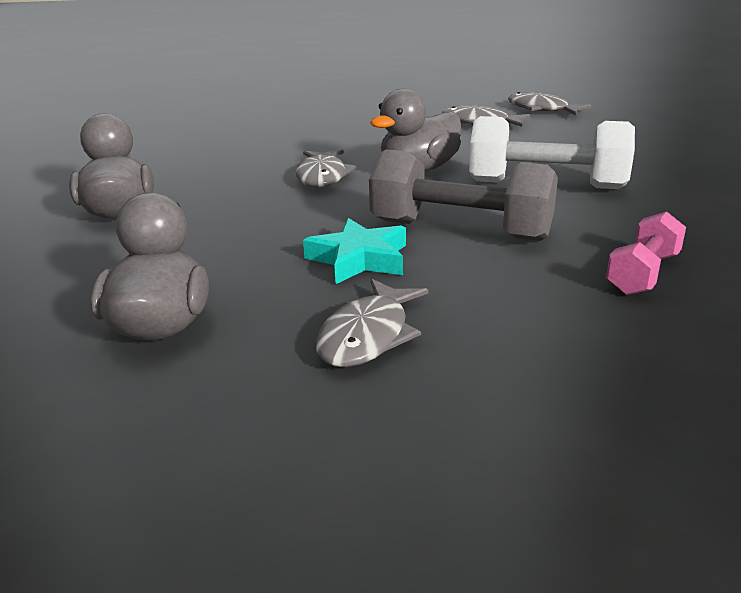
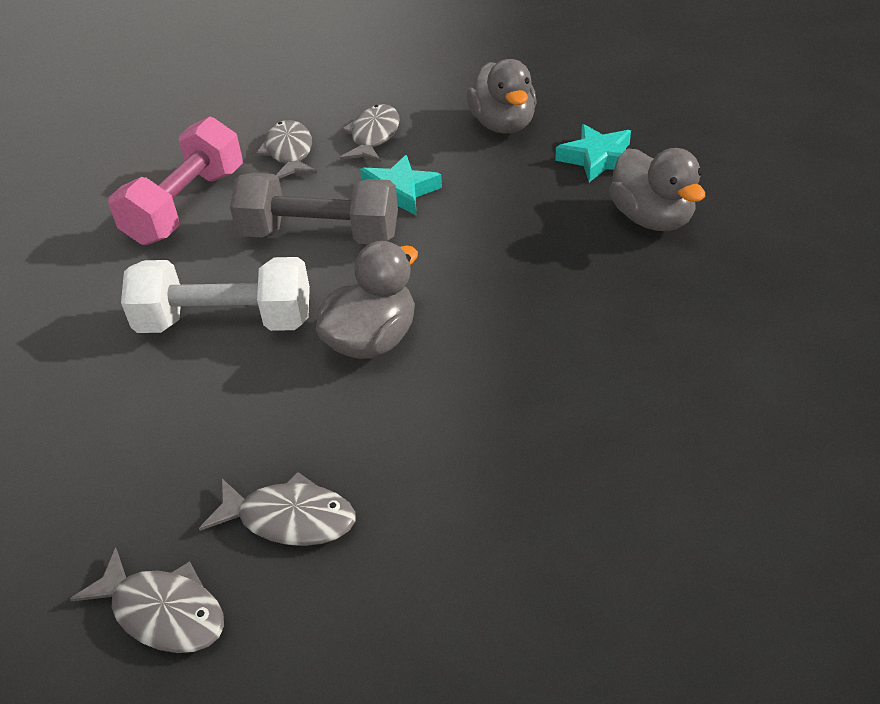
camera: 170 degrees right, 15 degrees up
(94, 266) = (598, 159): none -> turquoise star
(322, 176) = (483, 308): grey fish -> grey fish (289, 152)
(643, 274) = (187, 206): pink dumbbell -> pink dumbbell, size x1.78

